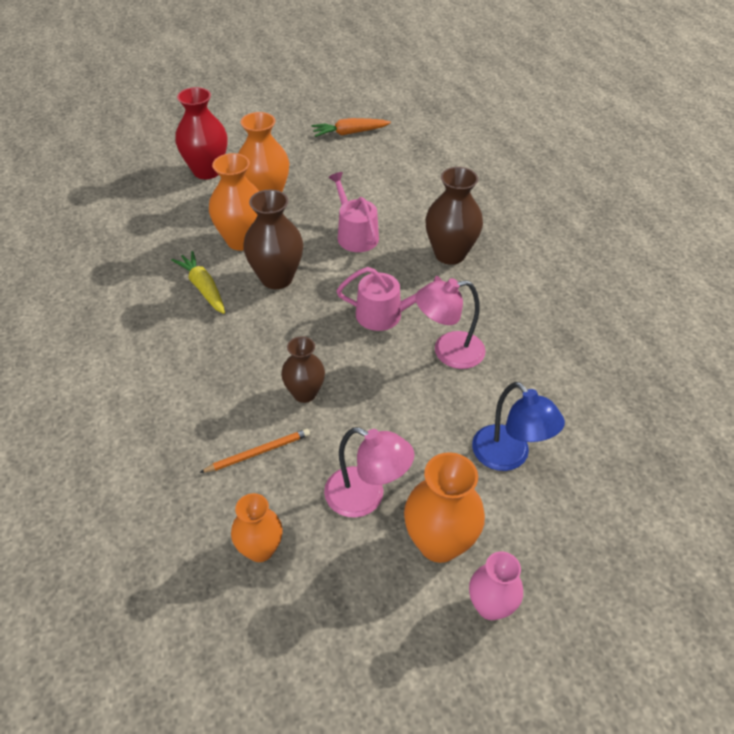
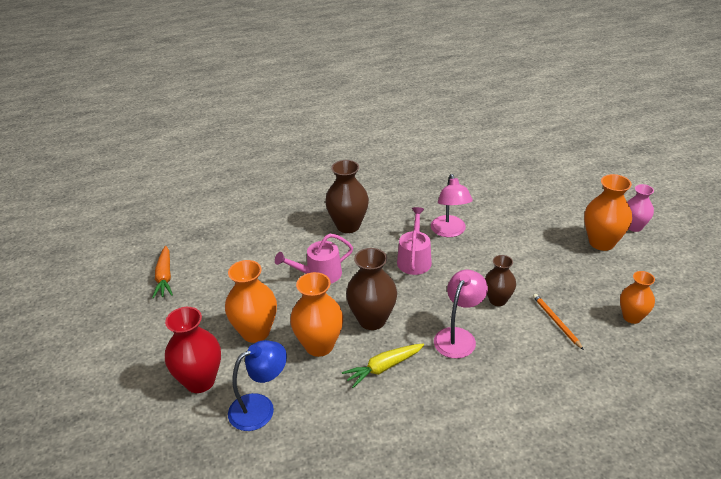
camera: 85 degrees left, 10 degrees down
(366, 497) = (579, 270): pink lamp -> pink lamp (458, 336)
(508, 457) = (533, 213): blue lamp -> blue lamp (260, 407)

